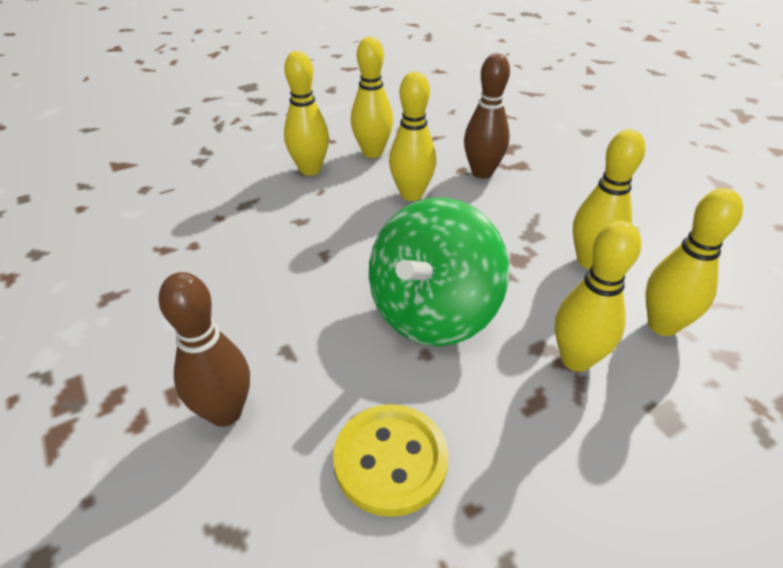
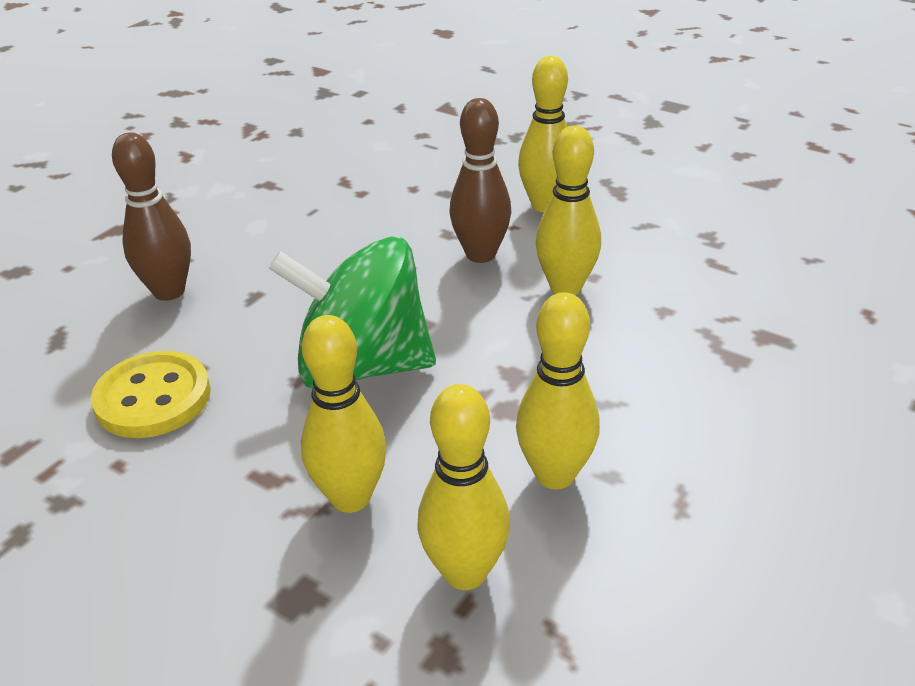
camera: 65 degrees right, 5 degrees down
(372, 152) = (627, 232): yellow bowling pin -> none
(482, 172) = (674, 328): brown bowling pin -> brown bowling pin (481, 254)

